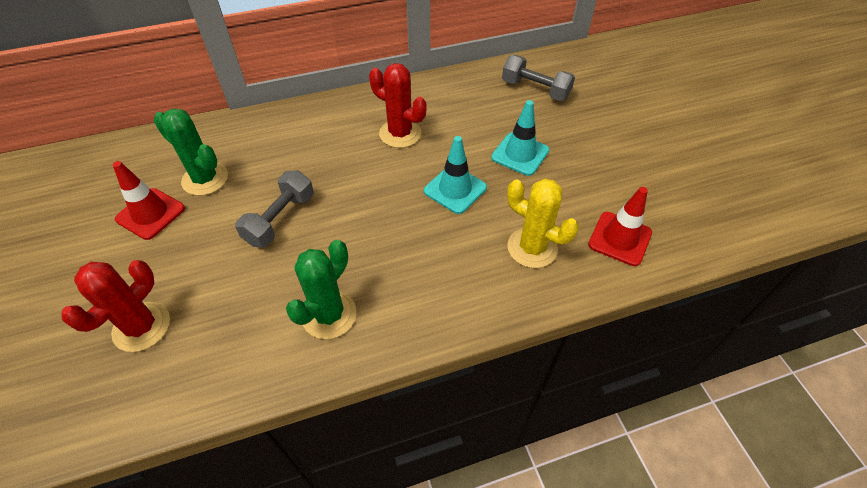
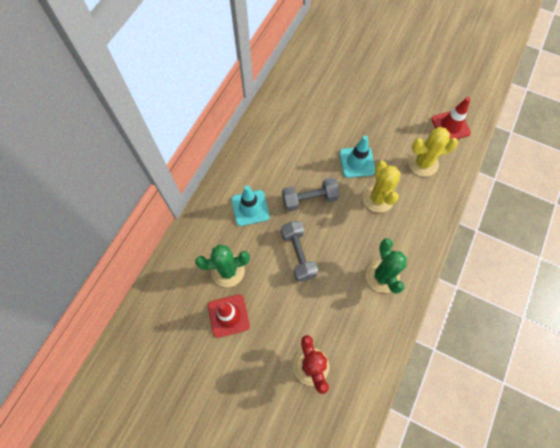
camera: 45 degrees left, 15 degrees up
(400, 133) = (292, 152): red cactus -> none
(431, 239) = (378, 198): none -> yellow cactus
(520, 154) = (362, 115): turquoise traffic cone -> turquoise traffic cone (250, 208)
(535, 90) = (325, 67): grey dumbbell -> grey dumbbell (309, 199)

